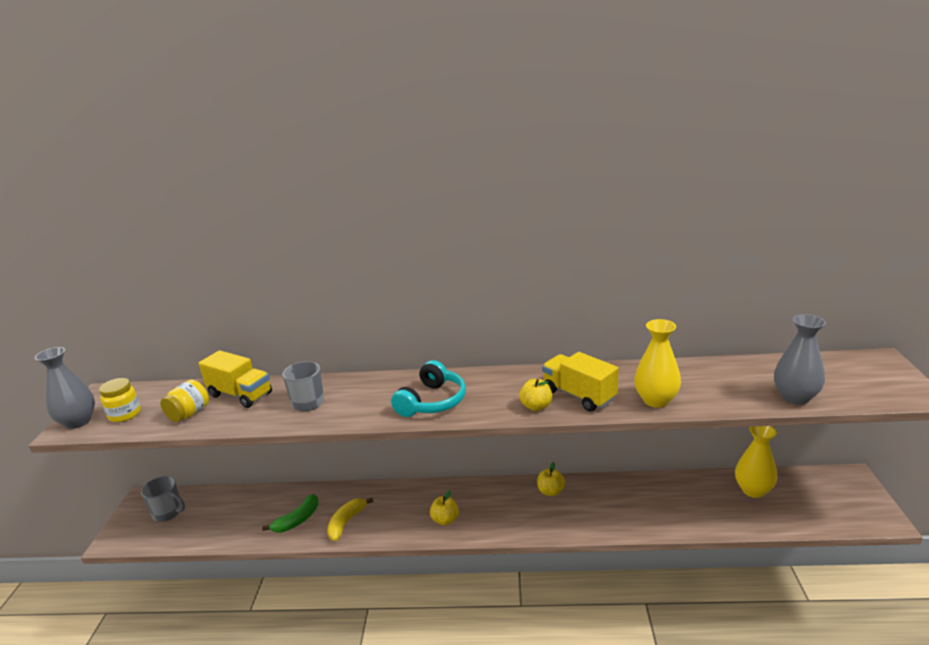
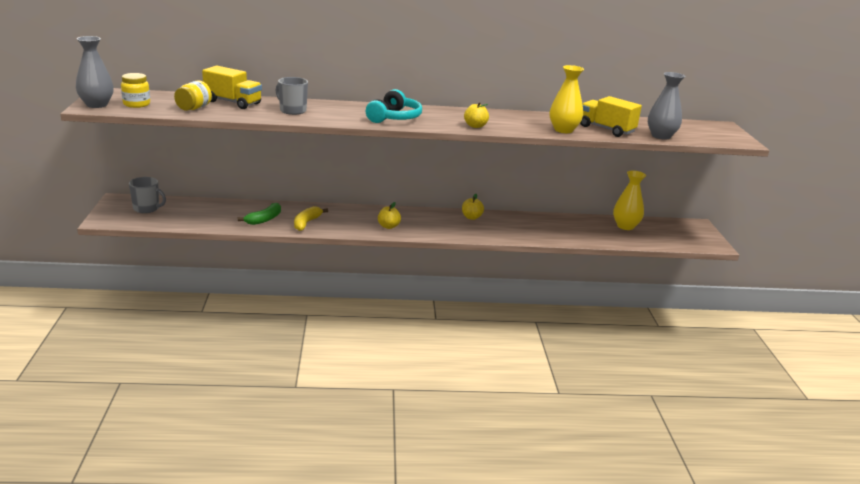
camera: 10 degrees left, 0 degrees up
(579, 395) = (507, 124): yellow truck -> yellow truck (606, 129)

